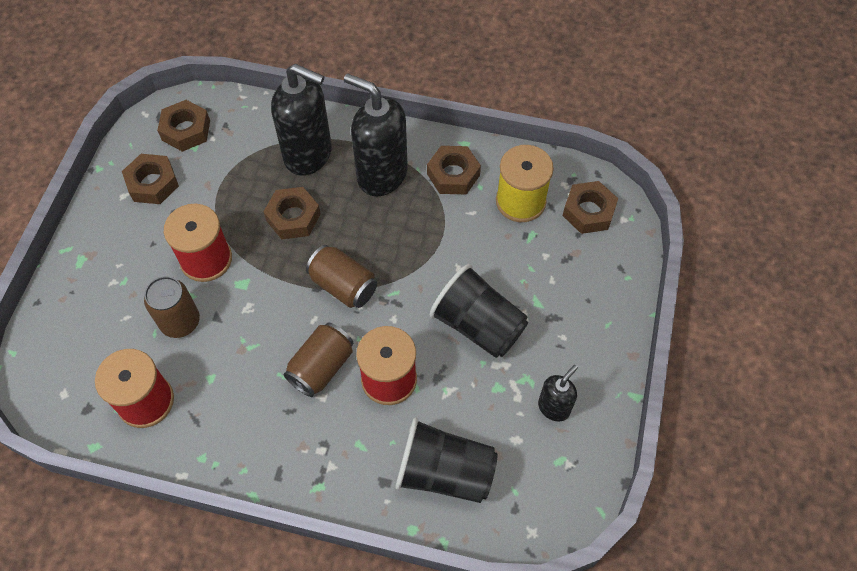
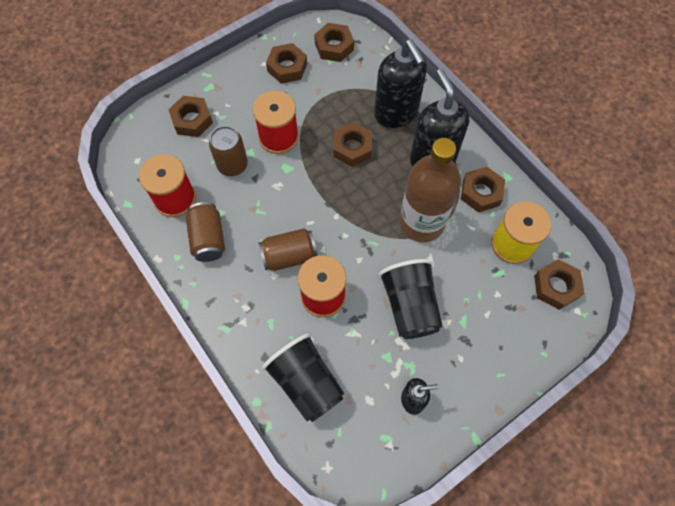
camera: 40 degrees right, 5 degrees up
(91, 307) = (192, 120): none -> brown nut
(343, 286) = (346, 214): brown can -> brown can (208, 239)
(422, 241) = (421, 222): none -> brown bottle

